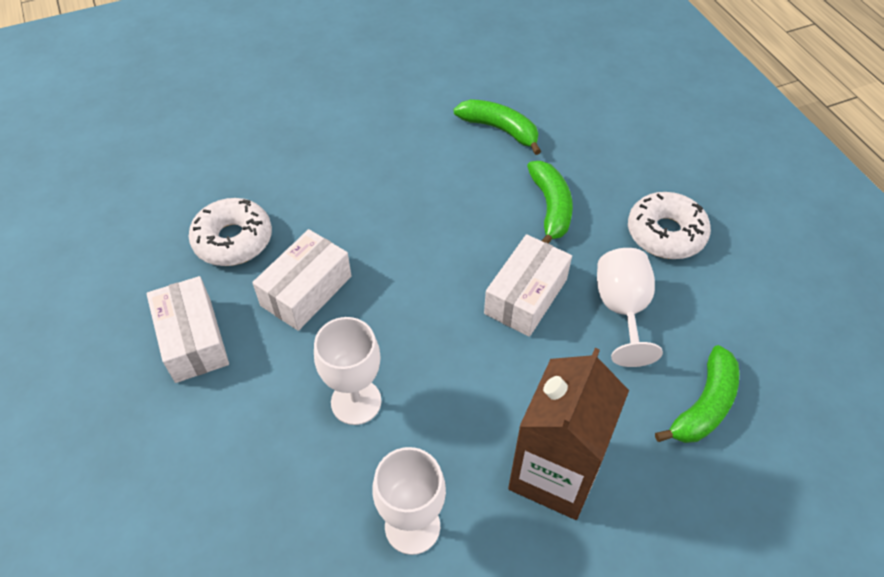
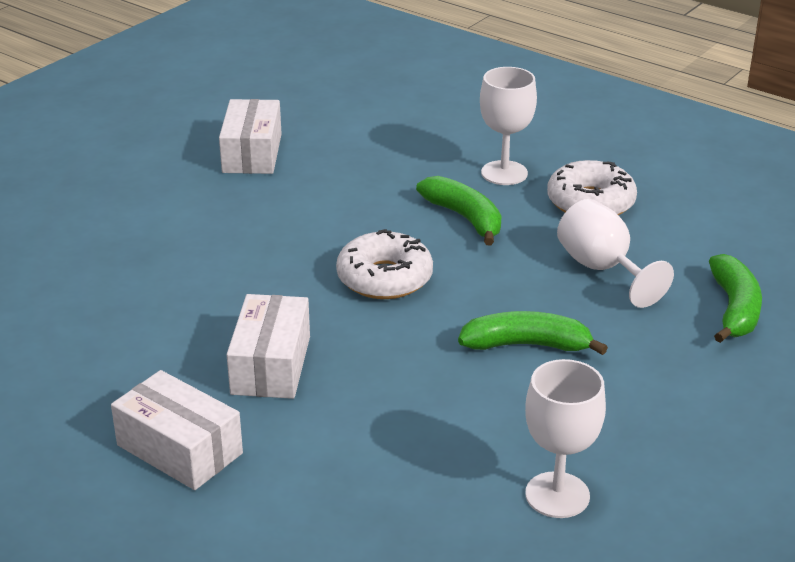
camera: 30 degrees left, 20 degrees down
(233, 240) = (143, 353): white donut -> white donut (384, 278)
(356, 401) = (411, 429): white goblet -> white goblet (504, 173)
(500, 129) = (356, 174): green banana -> green banana (527, 345)
(525, 296) = (503, 291): white box -> white box (252, 153)
(554, 473) = (651, 405): brown carton -> none

